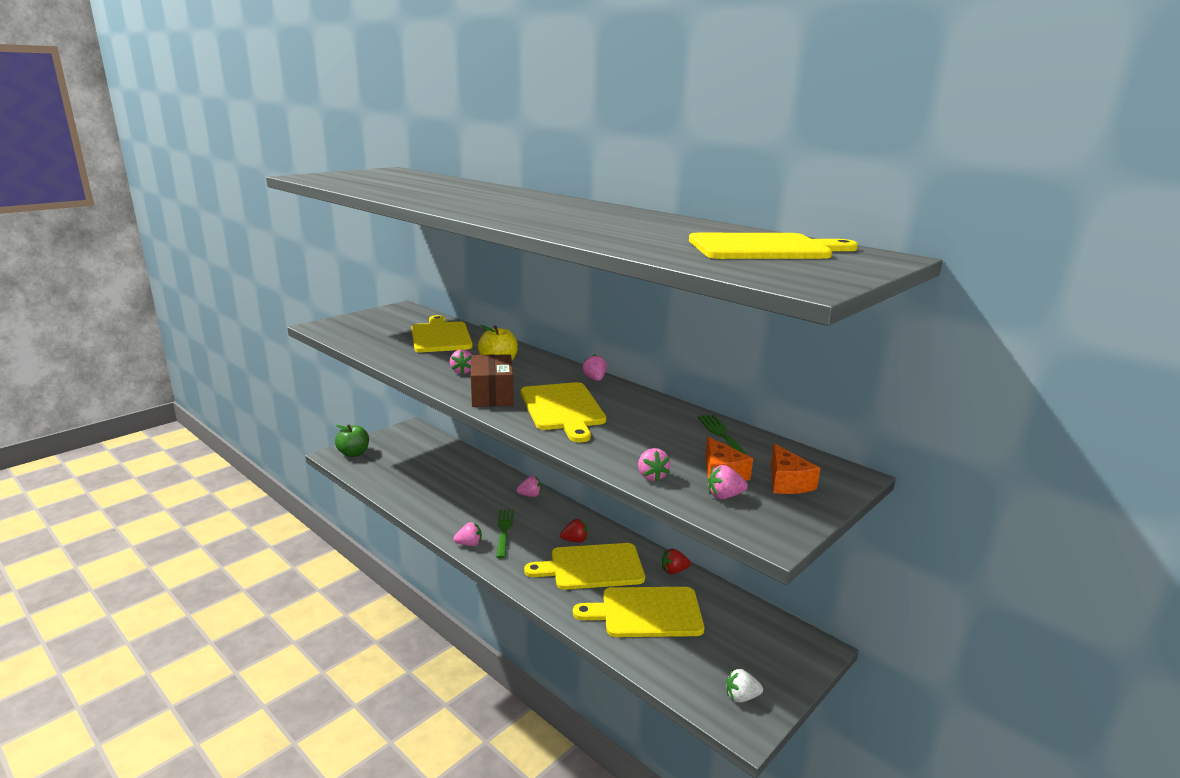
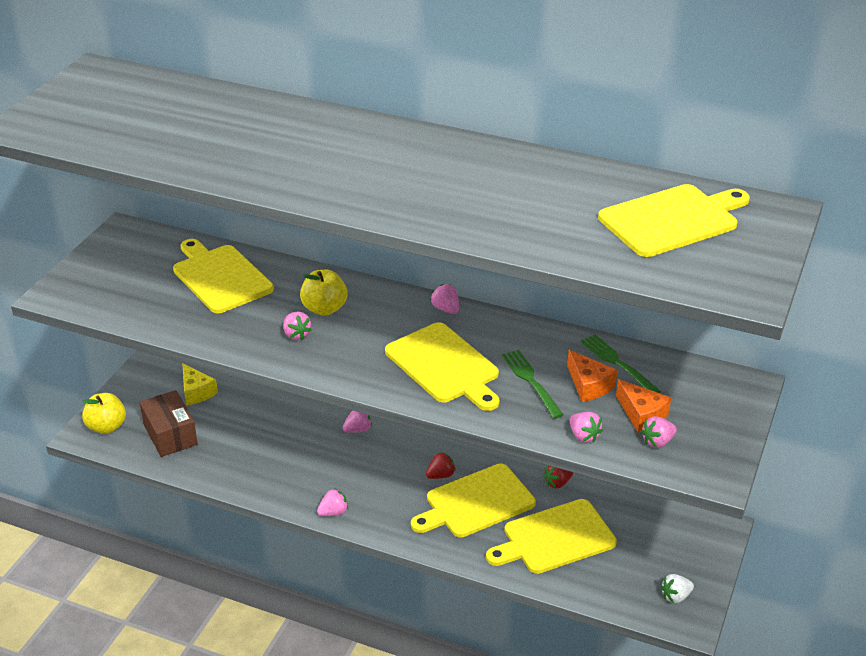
camera: 20 degrees left, 15 degrees up
(354, 453) = (107, 427): green apple -> yellow apple
(431, 448) = (196, 392): none -> yellow cheese
(492, 395) = (358, 364): brown box -> brown box (170, 434)
(504, 531) = (359, 485): green fork -> green fork (531, 381)
(787, 482) = (701, 409): orange cheese -> orange cheese (589, 385)

